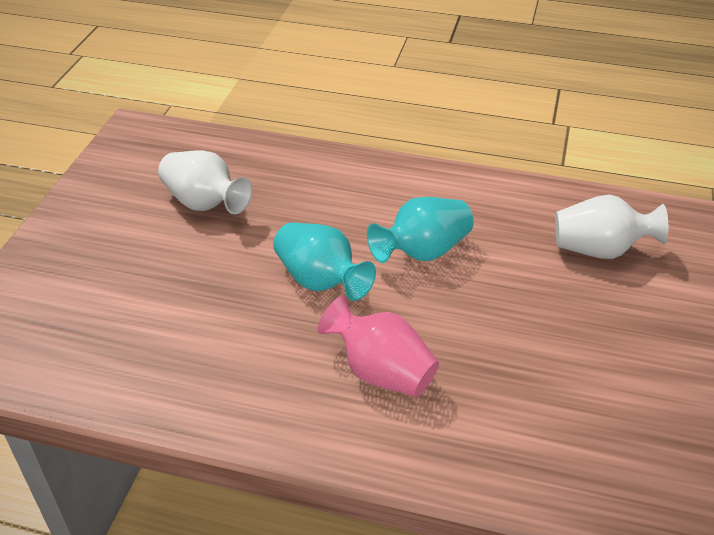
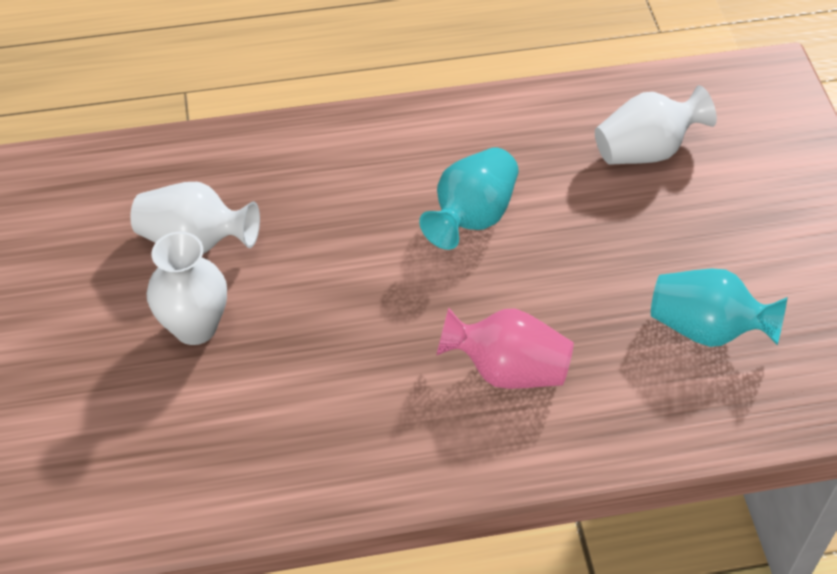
camera: 25 degrees left, 10 degrees up
(163, 258) = (195, 327): none -> white vase
(320, 281) = (386, 291): turquoise vase -> turquoise vase (706, 329)

